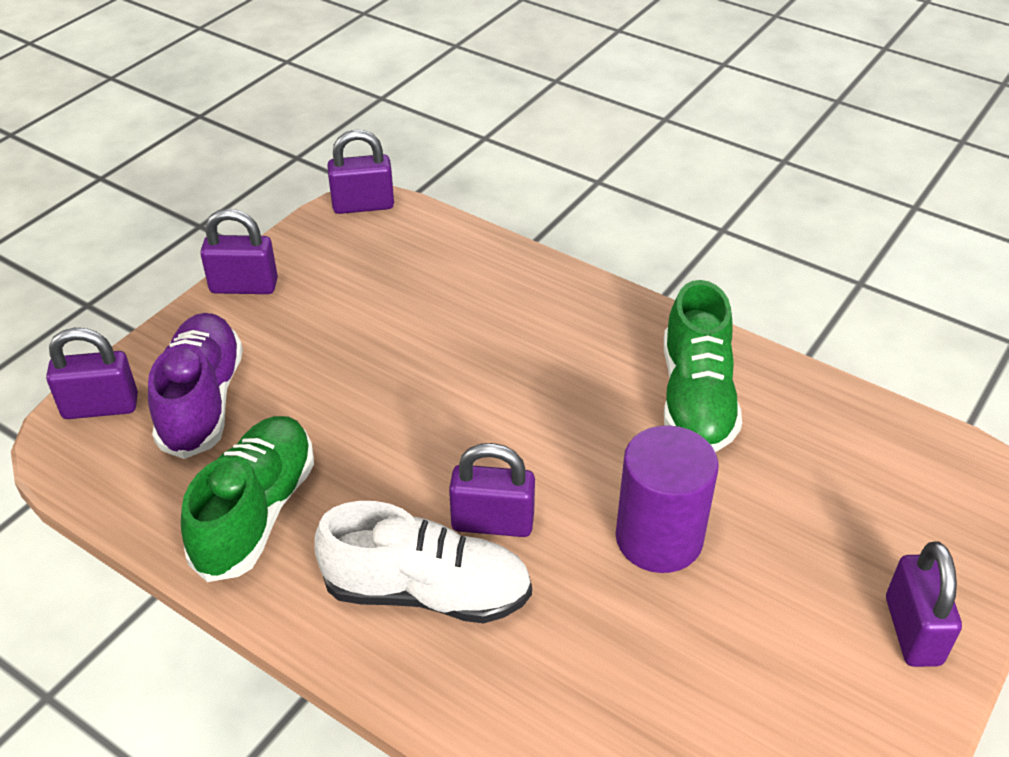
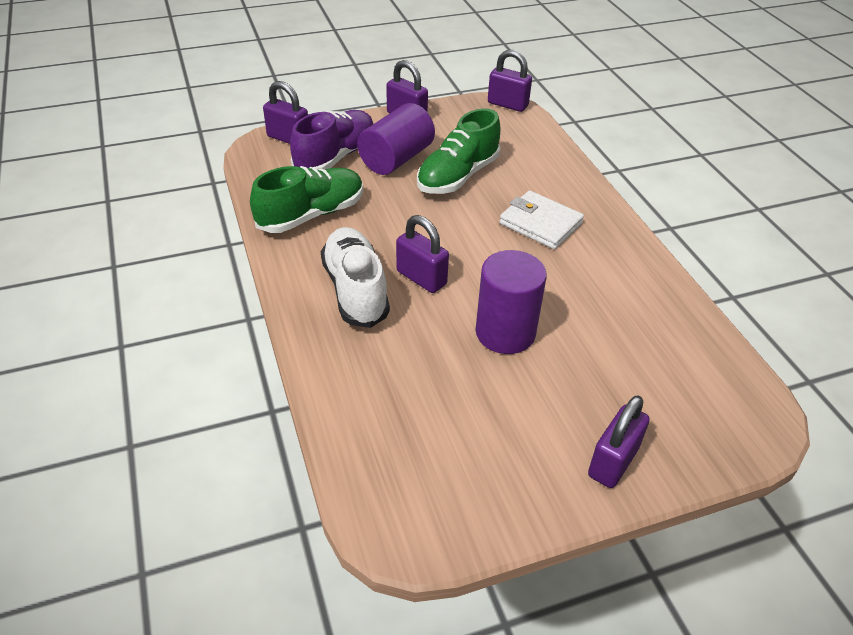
camera: 35 degrees right, 0 degrees up
(292, 360) = (396, 159): none -> purple cylinder
(427, 592) = (355, 290): white shoe -> white shoe turned 150 degrees counterclockwise
(560, 361) = (540, 223): none -> white wallet
(696, 398) = (604, 279): green shoe -> green shoe (457, 176)

